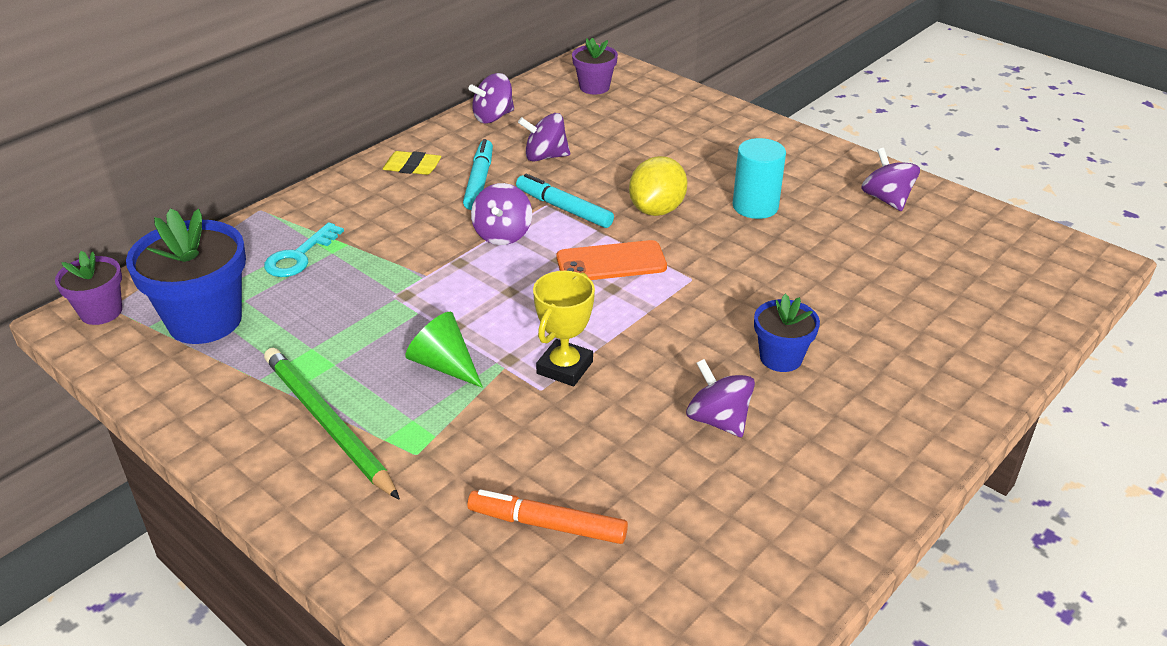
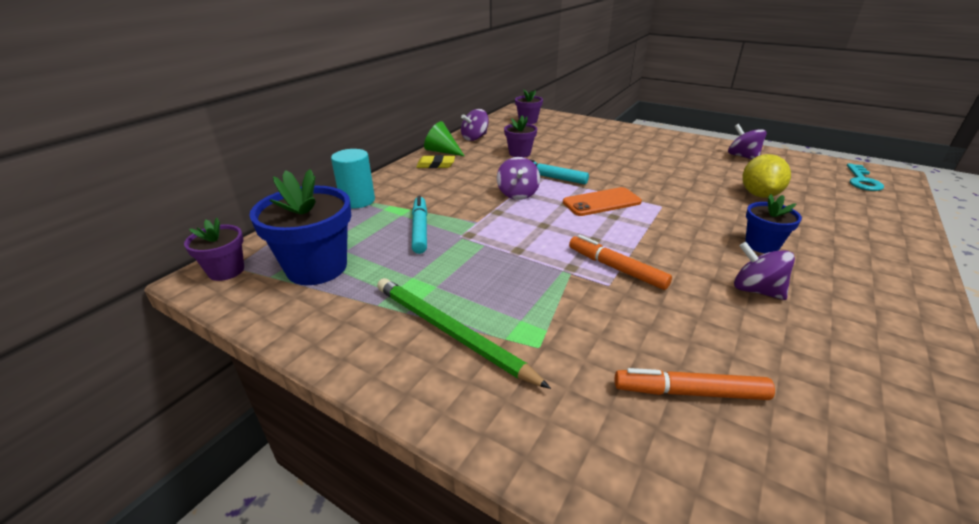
camera: 10 degrees left, 5 degrees down
(299, 256) = (377, 219): turquoise key -> turquoise key (862, 181)
(444, 365) = (524, 277): green cone -> green cone (442, 151)
(479, 181) = (484, 168): turquoise marker -> turquoise marker (420, 229)
(545, 156) = (519, 153): purple spinning top -> purple flower pot
(564, 367) = (616, 268): yellow trophy -> orange marker
(657, 209) = (609, 173): yellow lemon -> yellow lemon (759, 195)
(755, 206) = (669, 166): turquoise cylinder -> turquoise cylinder (357, 201)

